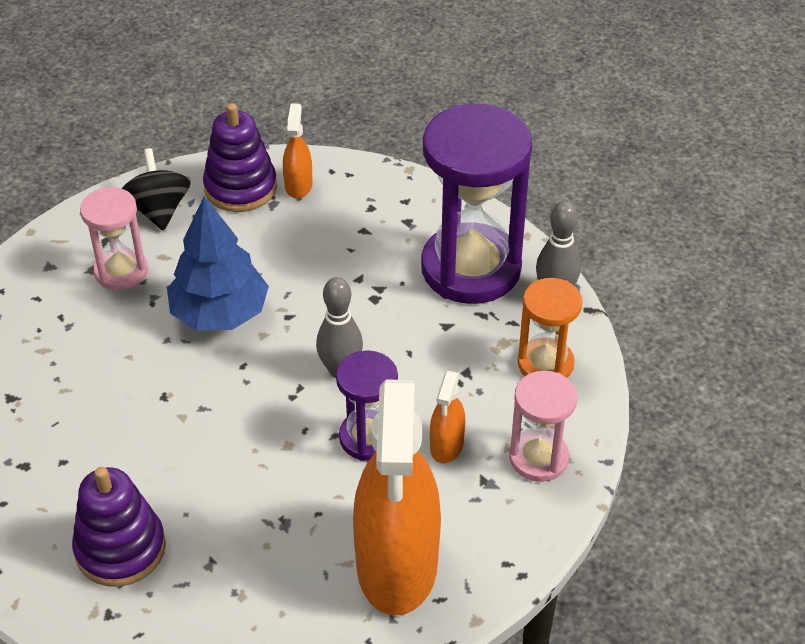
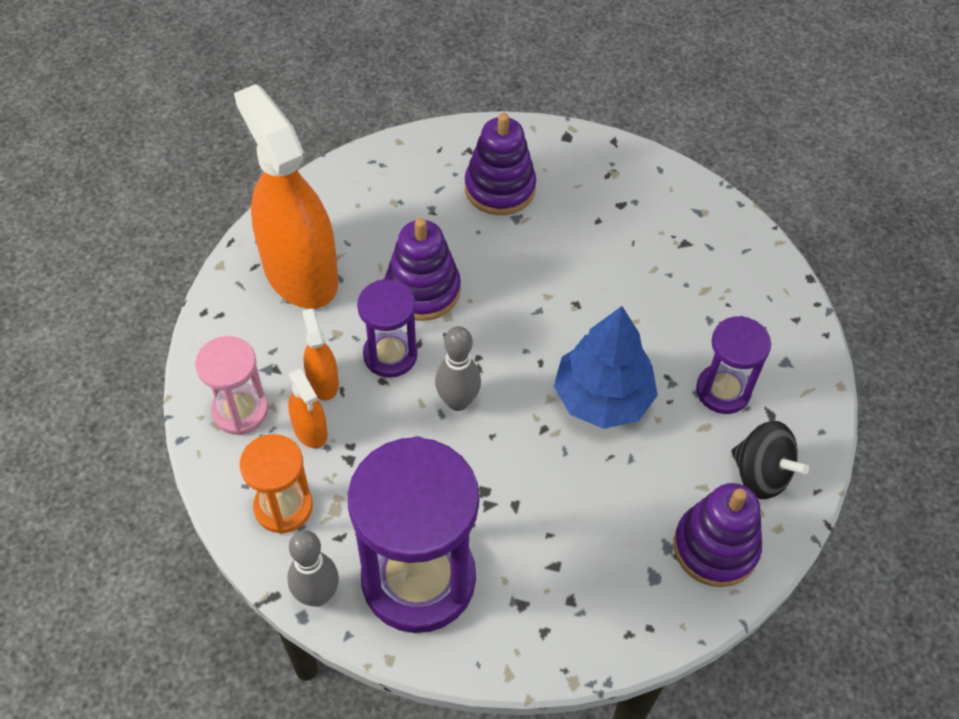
camera: 145 degrees right, 10 degrees up
(121, 272) = (723, 391): pink hourglass -> purple hourglass
(290, 482) = (422, 290): none -> purple stacking toy
(298, 185) = (664, 585): orange spray bottle -> orange spray bottle (310, 430)

